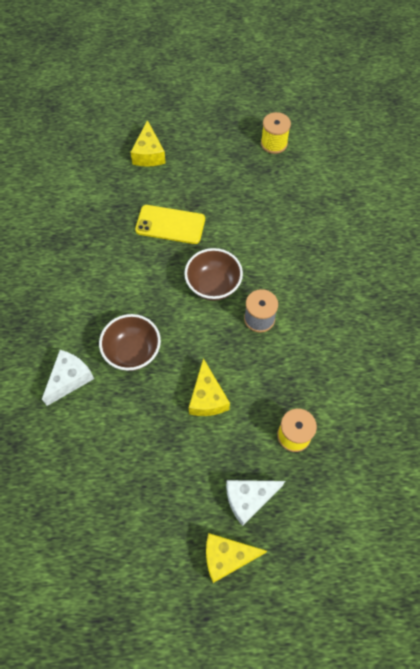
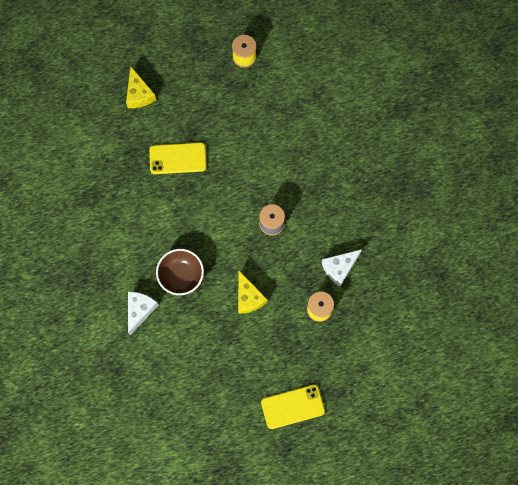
camera: 15 degrees left, 10 degrees up
(213, 285) = (228, 204): brown bowl -> none
(227, 557) = (292, 407): yellow cheese -> yellow phone
(249, 499) = (298, 363): white cheese -> white cheese (339, 268)

